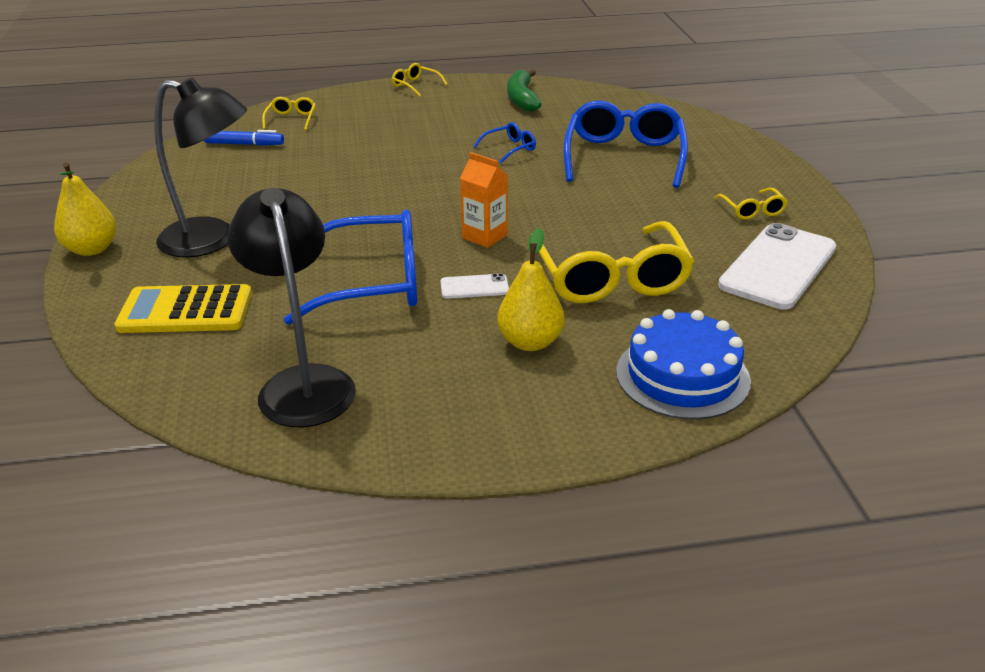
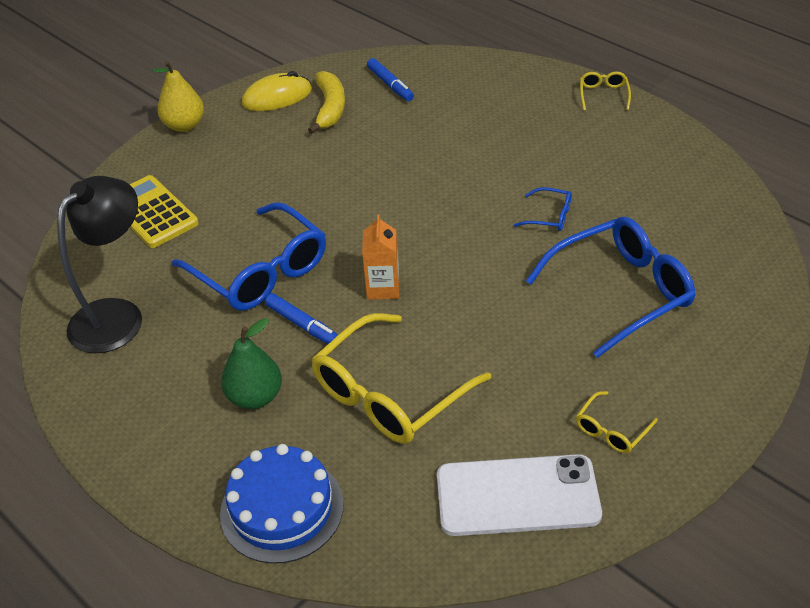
camera: 55 degrees right, 10 degrees up
(152, 193) = (277, 97): none -> yellow mouse
(212, 240) = (243, 164): black lamp -> none
(220, 177) = (330, 108): none -> yellow banana
(291, 119) = (457, 77): yellow glasses -> none
(474, 287) = (303, 325): white phone -> blue marker
(522, 99) = (661, 166): green banana -> none
(530, 342) = (255, 397): yellow pear -> green pear

